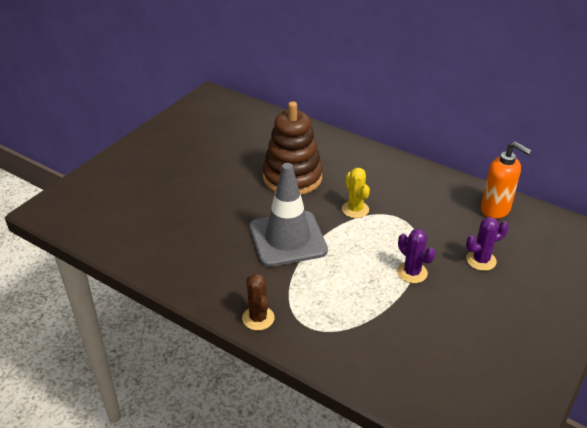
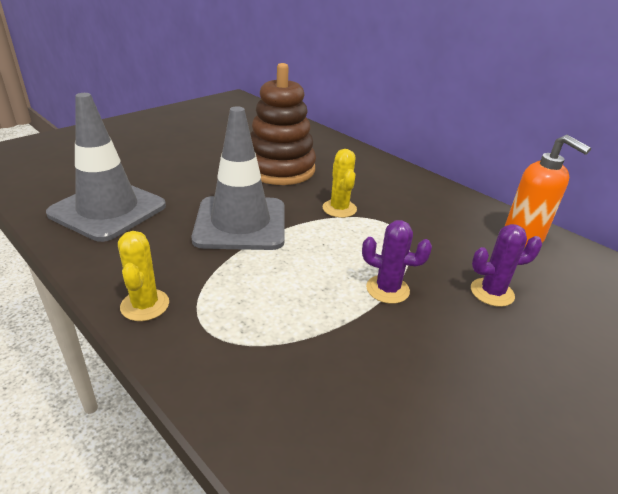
camera: 10 degrees right, 5 degrees down
(181, 247) = (108, 210): none -> grey traffic cone
(258, 318) = (145, 305): brown cactus -> yellow cactus
(412, 272) = (387, 289): purple cactus -> purple cactus turned 45 degrees counterclockwise

